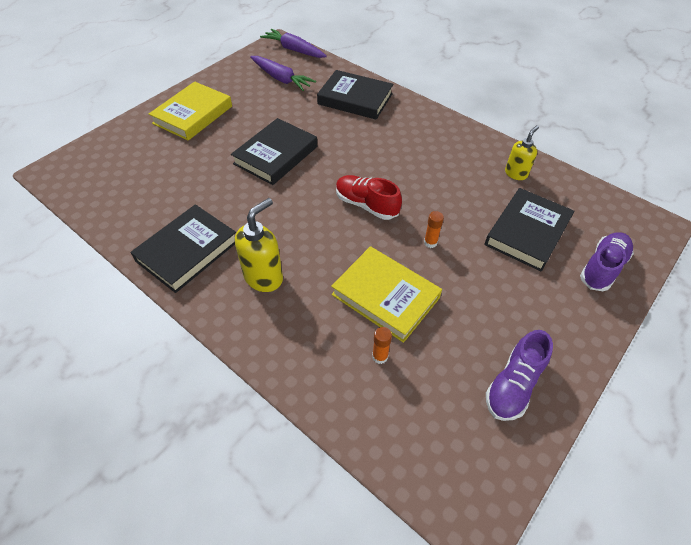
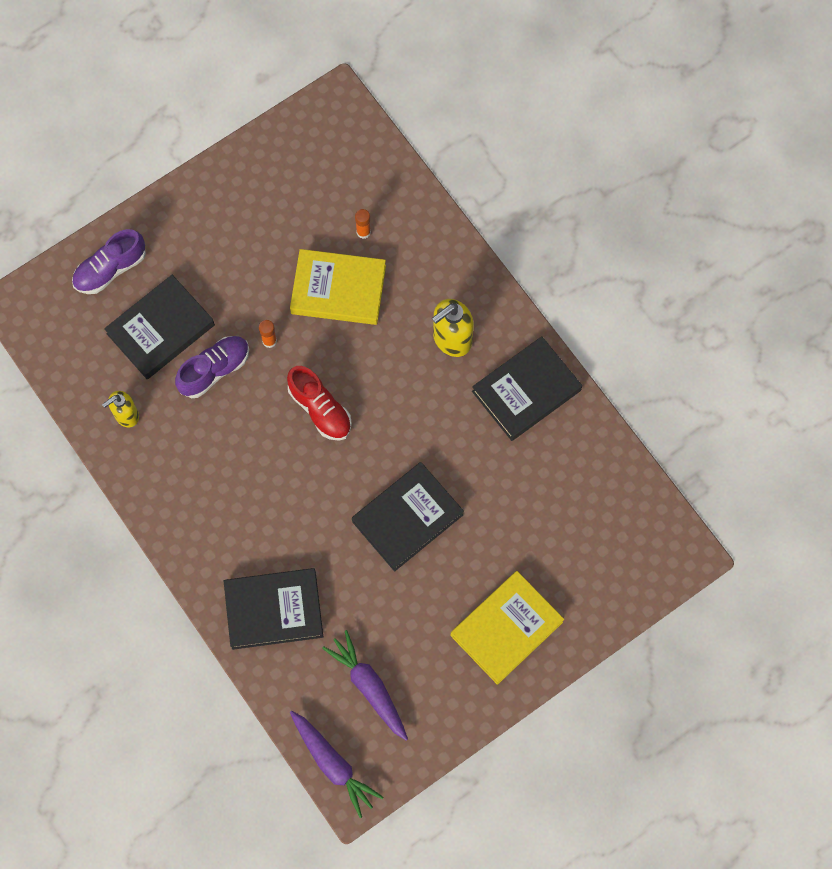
camera: 165 degrees left, 20 degrees up
(355, 99) = (274, 610): black book -> black book turned 45 degrees counterclockwise
(385, 296) = (338, 289): yellow book -> yellow book turned 45 degrees counterclockwise
(513, 385) = (259, 181): purple shoe -> purple shoe (214, 370)

